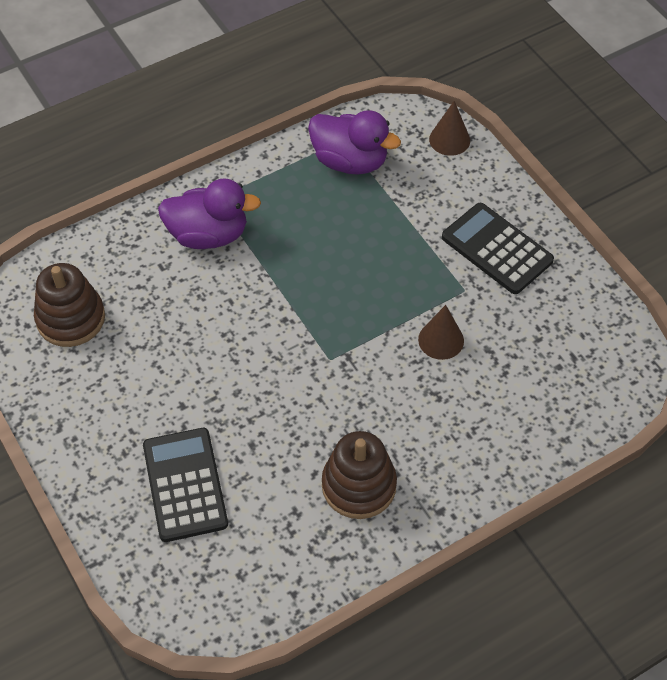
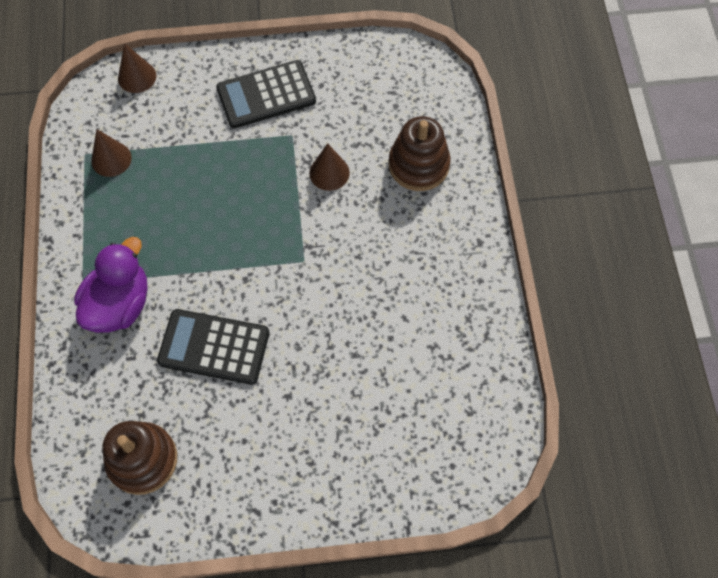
camera: 65 degrees left, 10 degrees up
(185, 485) = (367, 423): black calculator -> black calculator (214, 347)
(350, 161) = (111, 159): purple duck -> brown cone
(359, 486) = (431, 290): brown stacking toy -> brown stacking toy (418, 165)

